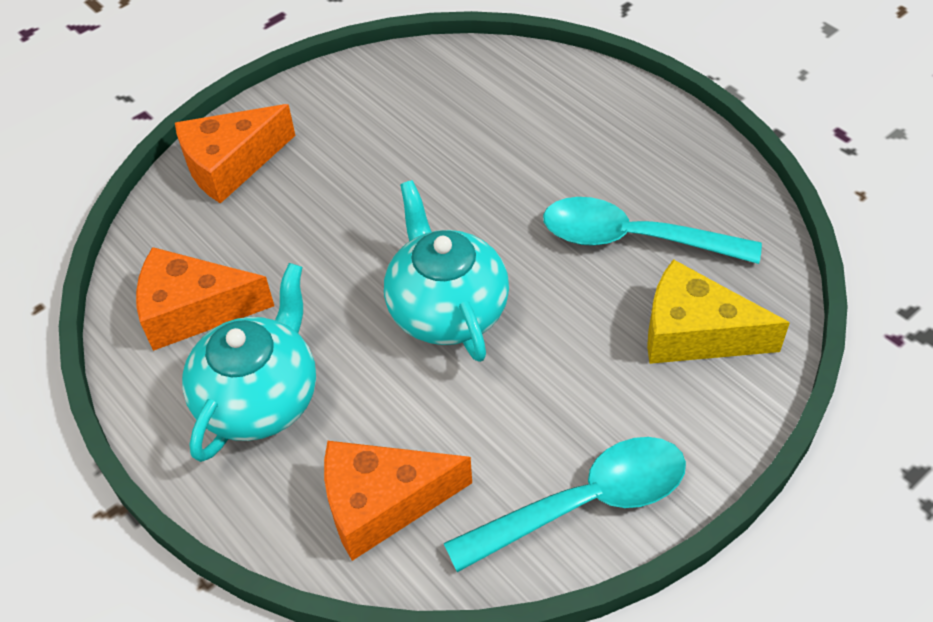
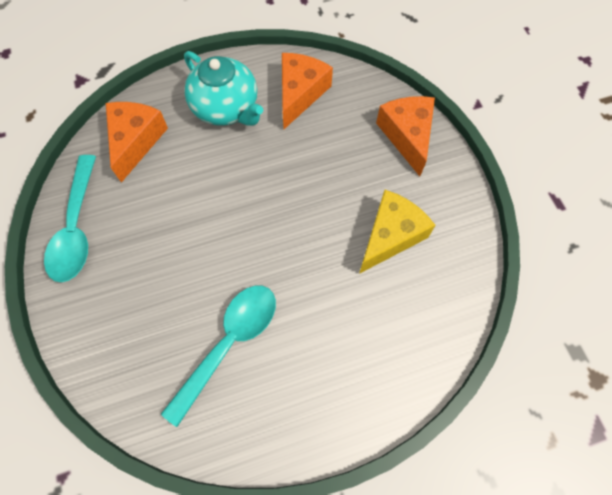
camera: 110 degrees right, 15 degrees up
(446, 310) = (234, 211): turquoise teapot -> none
(694, 333) = (138, 341): yellow cheese -> yellow cheese (390, 236)

